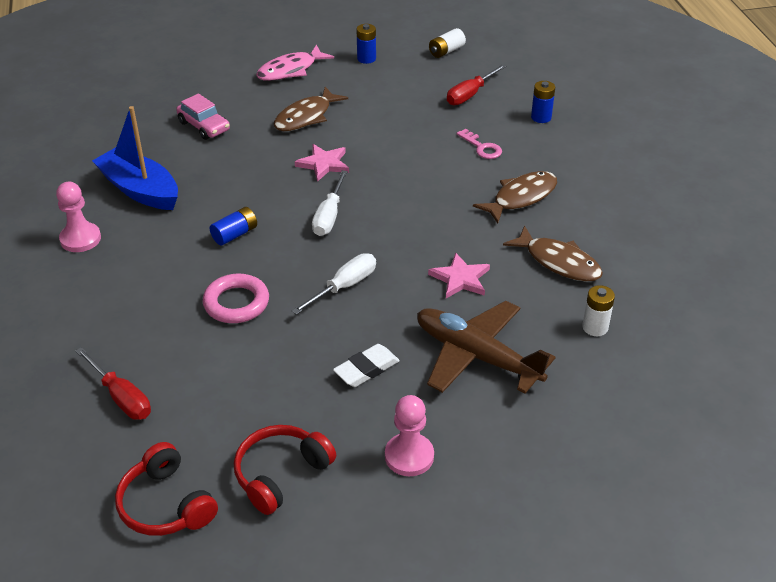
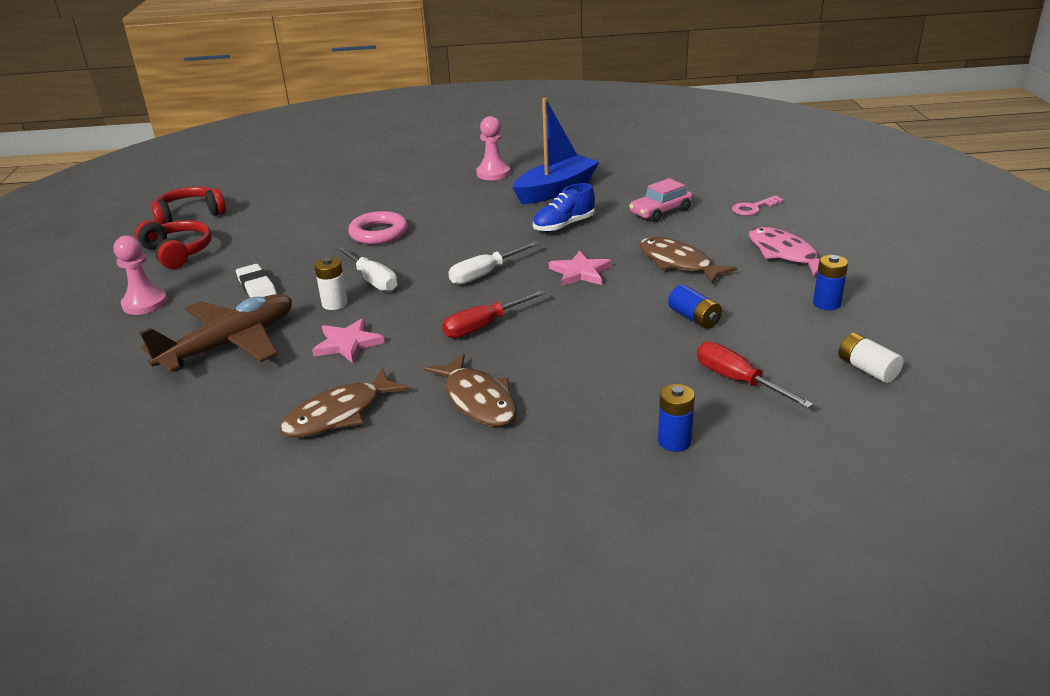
camera: 100 degrees right, 10 degrees down
(121, 397) = (301, 197): red screwdriver -> red screwdriver (484, 326)
(228, 179) = (564, 225): none -> blue shoe
(235, 234) = (474, 230): blue battery -> blue battery (694, 318)
(329, 216) = (485, 274): white screwdriver -> white screwdriver turned 60 degrees counterclockwise
(482, 147) = (598, 379): pink key -> pink key (753, 208)
(595, 327) = (214, 426): white battery -> white battery (334, 303)

